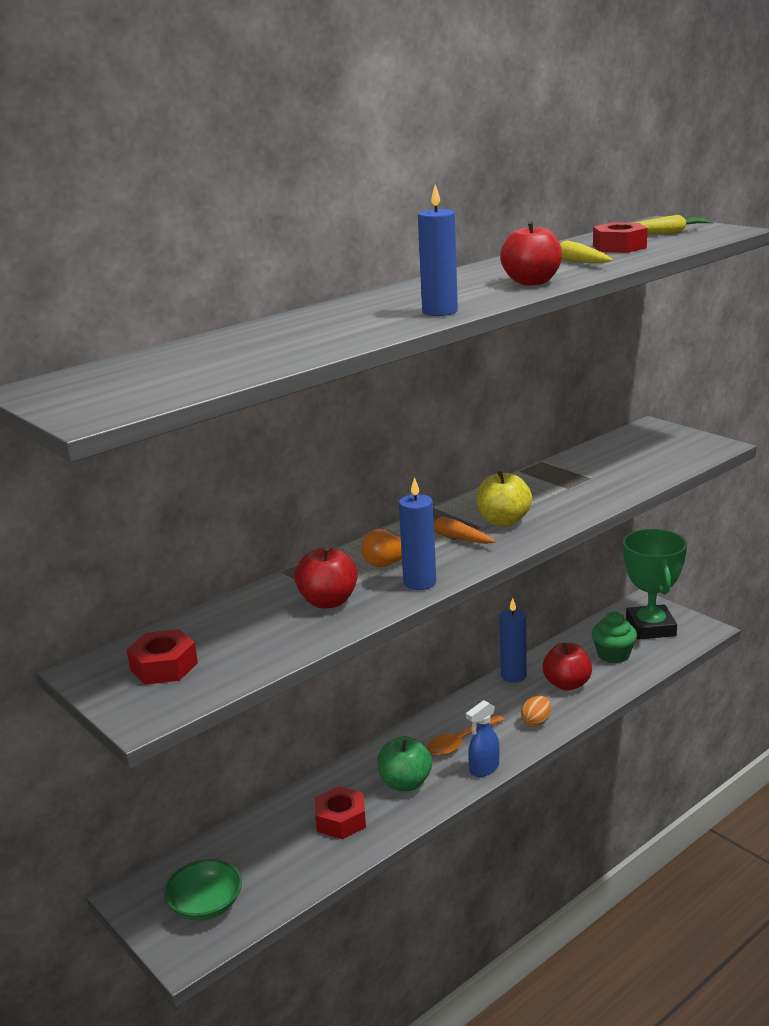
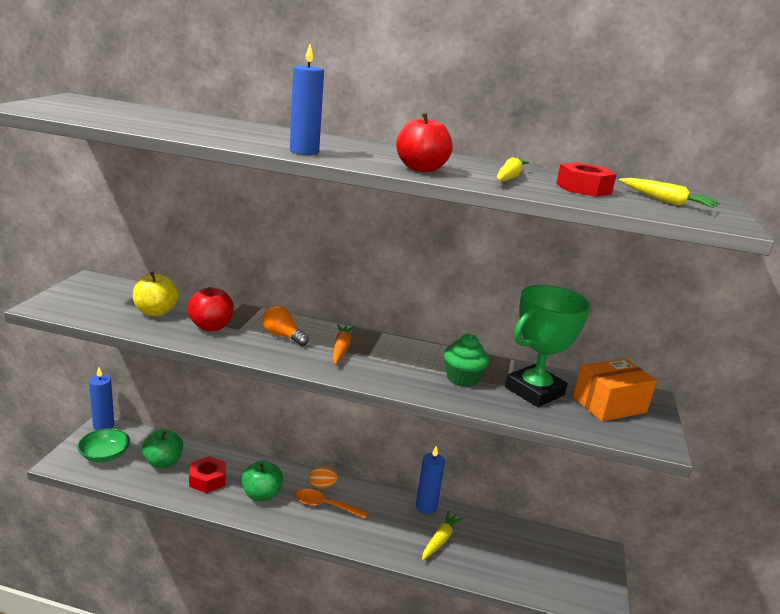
camera: 50 degrees right, 0 degrees up
(164, 666) = (102, 298): red nut -> none
(272, 851) = (163, 462): none -> green apple
(419, 583) = (260, 352): blue candle -> blue candle (103, 426)
(484, 769) = (301, 528): blue spray bottle -> none
(503, 521) = (386, 364): yellow apple -> yellow apple (156, 312)
(536, 722) = (377, 538): orange egg -> orange egg (322, 486)
(567, 684) = (440, 540): red apple -> yellow carrot
(613, 655) = (505, 555): green cupcake -> green cupcake (462, 378)
(650, 627) = (568, 568): green trophy -> green trophy (534, 391)
(651, 445) = (609, 405): none -> orange box

